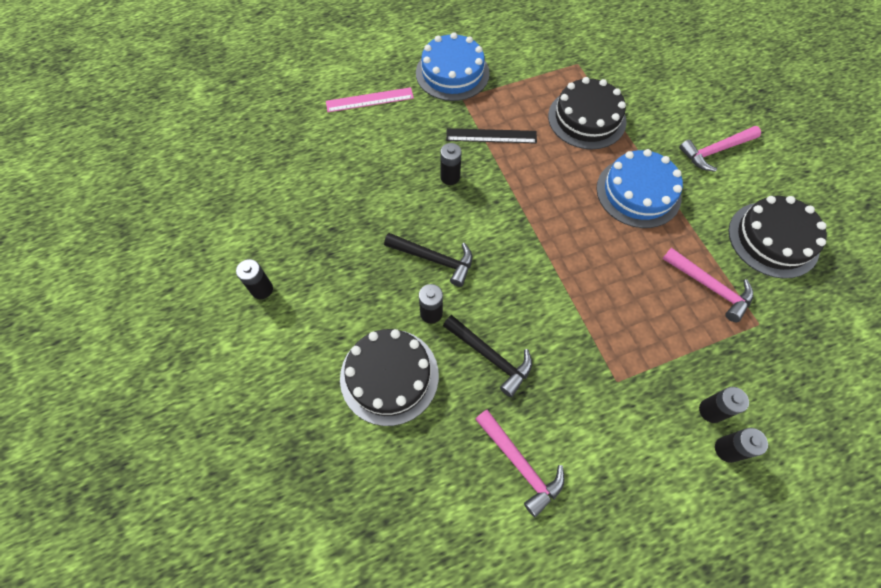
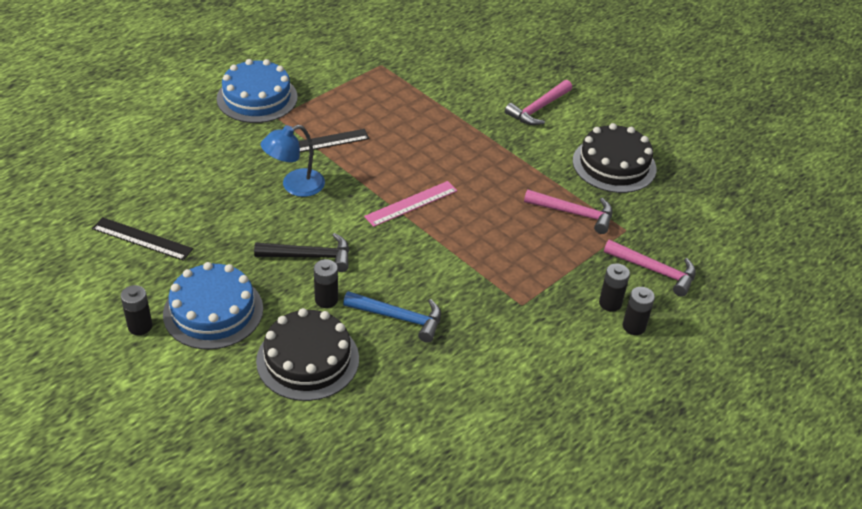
camera: 25 degrees left, 20 degrees down
(300, 196) = (142, 239): none -> black ruler
(369, 100) = (178, 139): pink ruler -> pink ruler (411, 203)
(450, 177) = (295, 186): black battery -> blue lamp
(491, 357) = (399, 318): black hammer -> blue hammer
(520, 464) = (462, 390): pink hammer -> pink hammer (655, 271)
(586, 118) = (409, 108): black cake -> none
(638, 192) = (482, 157): blue cake -> blue cake (213, 311)

